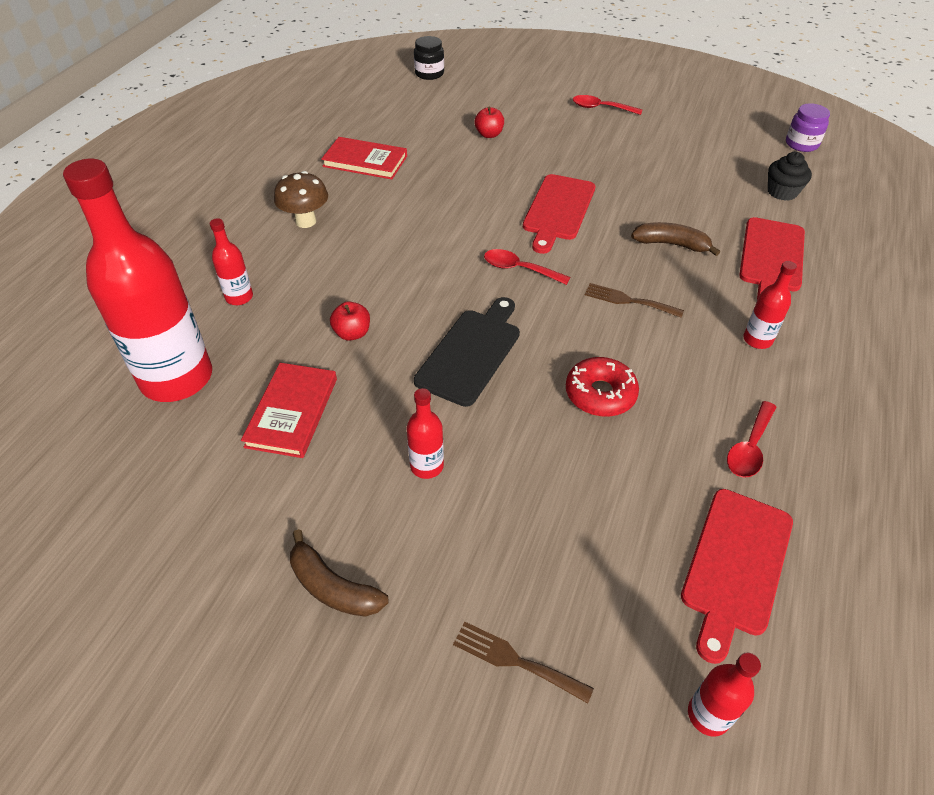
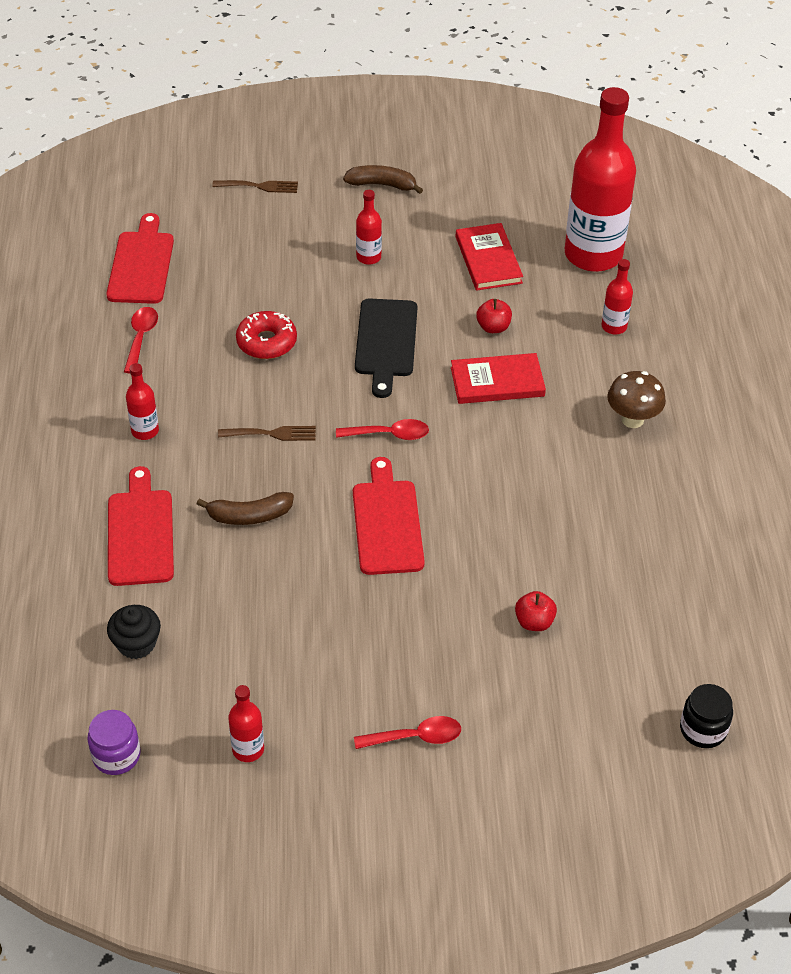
camera: 155 degrees right, 0 degrees up
(365, 161) = (644, 521): red book -> red book (497, 382)
(708, 715) = (147, 196): red bottle -> red bottle (248, 749)

